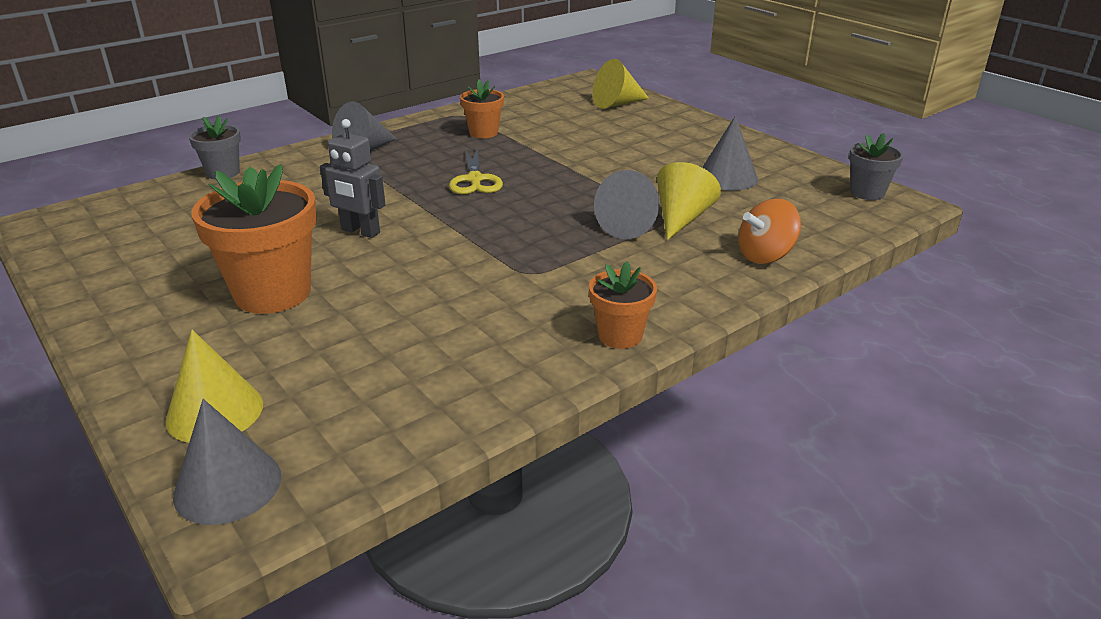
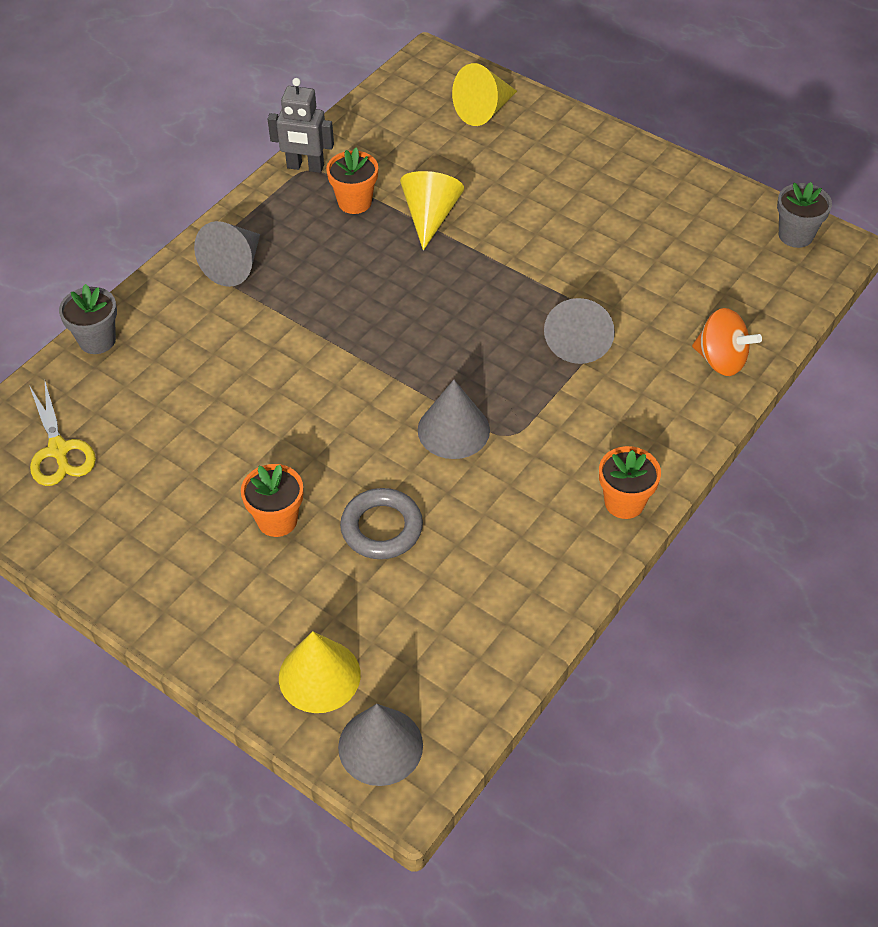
camera: 15 degrees left, 20 degrees up
(272, 293) = (277, 520): orange flower pot -> orange flower pot, size x0.55
(360, 231) = (310, 409): grey robot -> grey robot (305, 167)
(364, 314) = (381, 528): none -> grey ring
(475, 180) = (387, 295): yellow scissors -> yellow scissors (59, 451)
(681, 218) = (625, 317): yellow cone -> yellow cone (430, 216)
(727, 177) = (650, 236): grey cone -> grey cone (453, 430)
(765, 256) = (721, 360): orange spinning top -> orange spinning top turned 105 degrees counterclockwise

